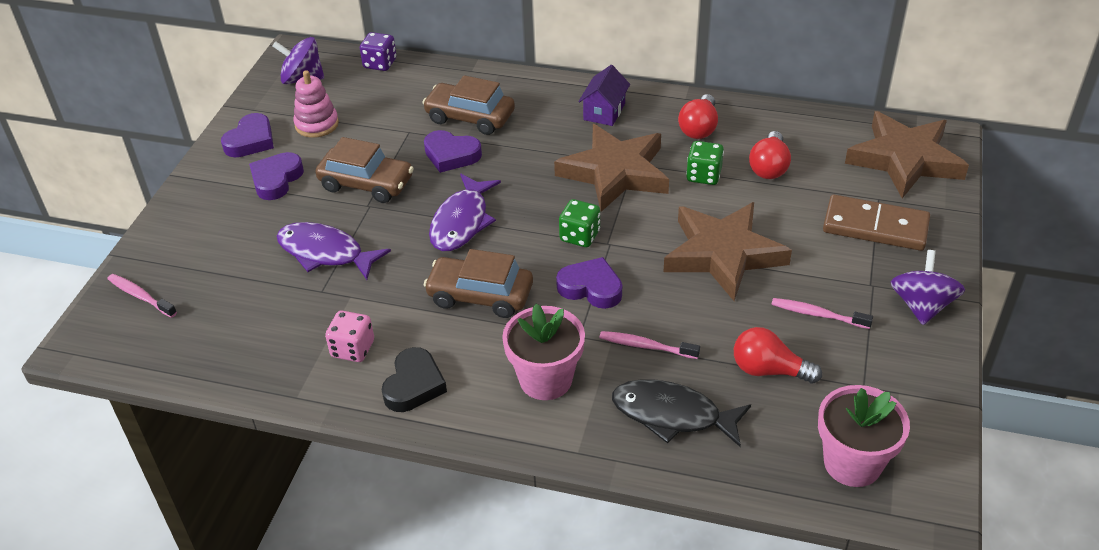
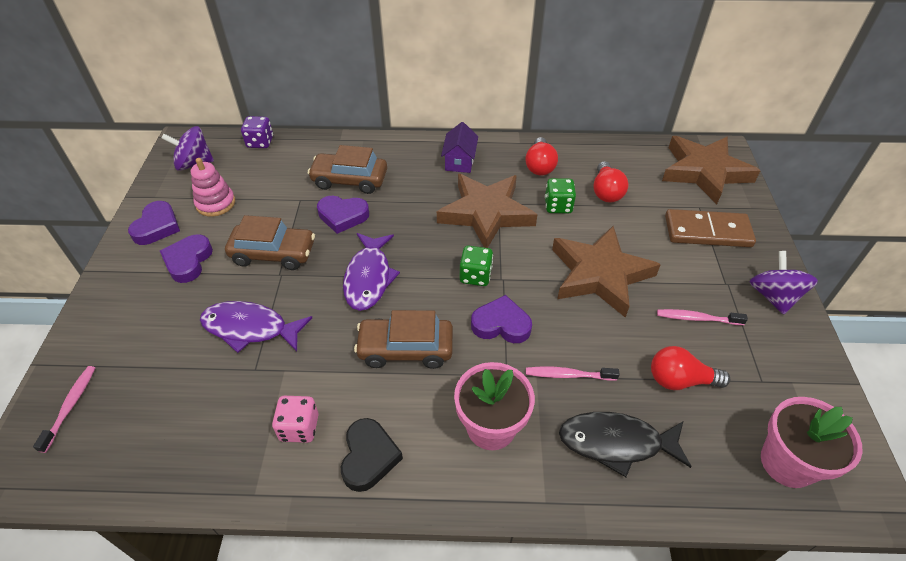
camera: 15 degrees left, 5 degrees up
(140, 296) = (70, 406): pink toothbrush -> pink toothbrush turned 75 degrees clockwise

